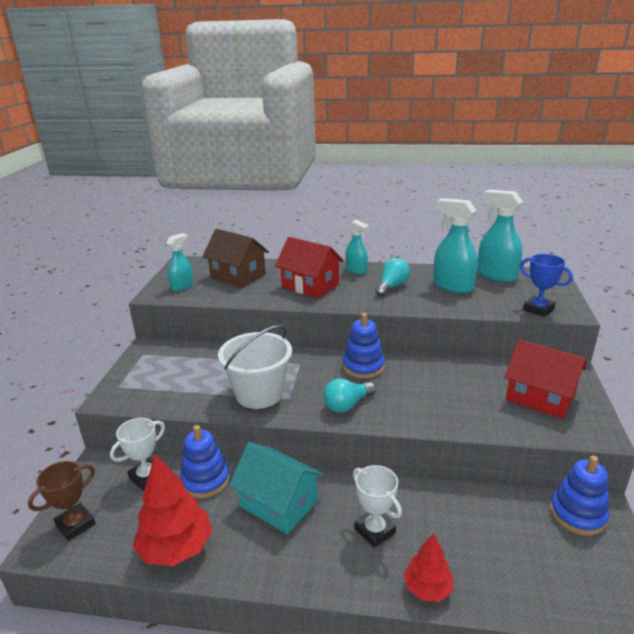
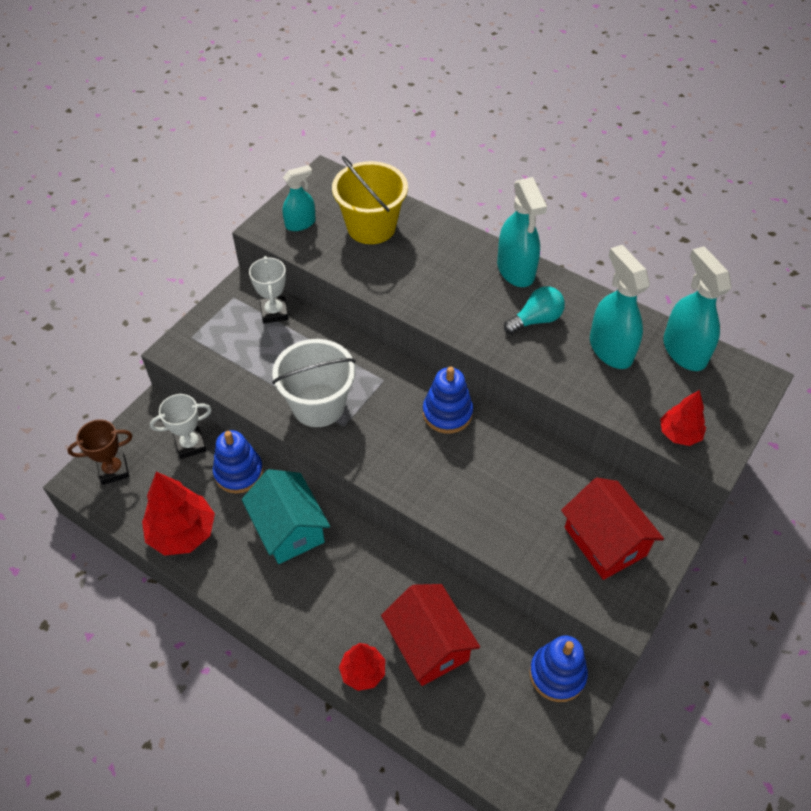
camera: 25 degrees right, 25 degrees up
(238, 276) = (371, 227): brown house -> yellow bucket
(310, 286) = (441, 279): red house -> red house (429, 644)
(347, 405) = (395, 460): turquoise light bulb -> none
(356, 270) = (516, 270): turquoise spray bottle -> turquoise spray bottle, size x1.61
(374, 530) = (355, 597): white trophy -> white trophy (274, 312)
(538, 309) = (679, 434): blue trophy -> red tree

